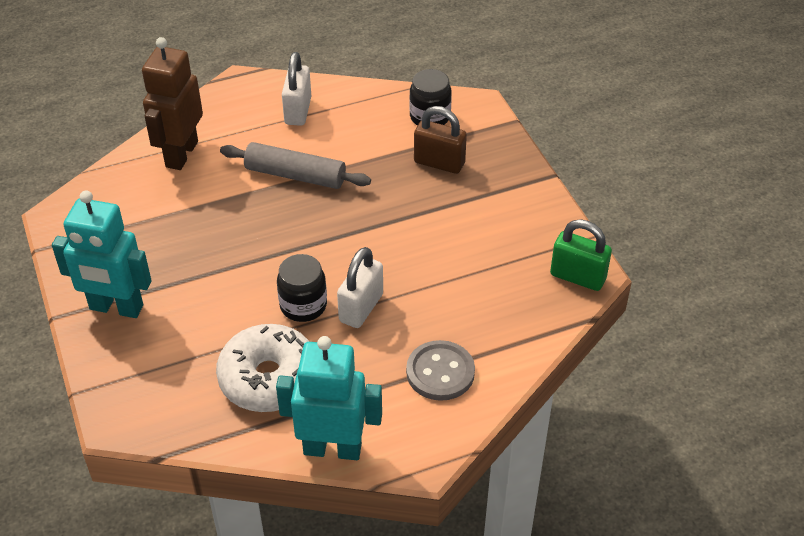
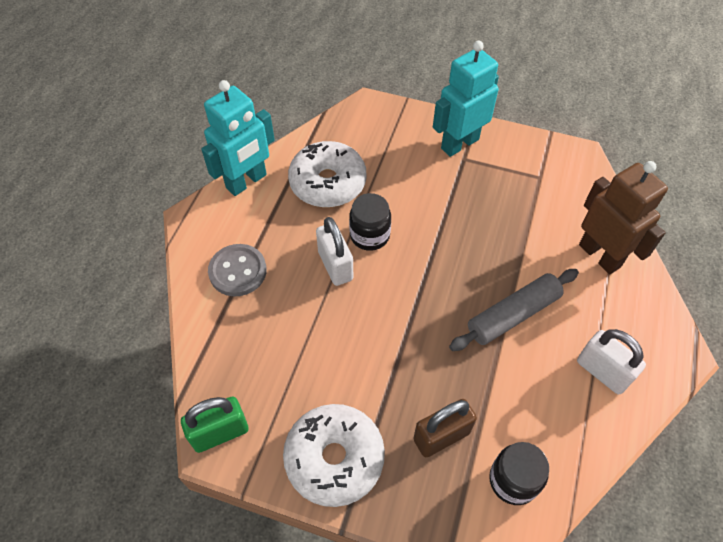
camera: 130 degrees right, 10 degrees up
(518, 205) = (334, 458): none -> white donut

